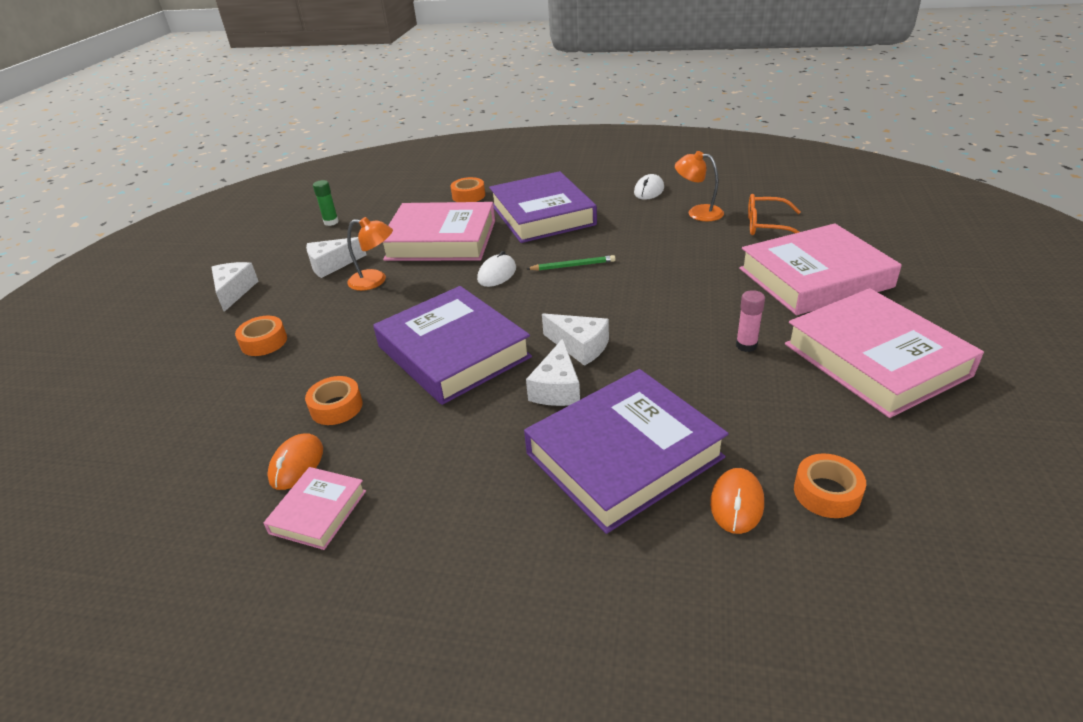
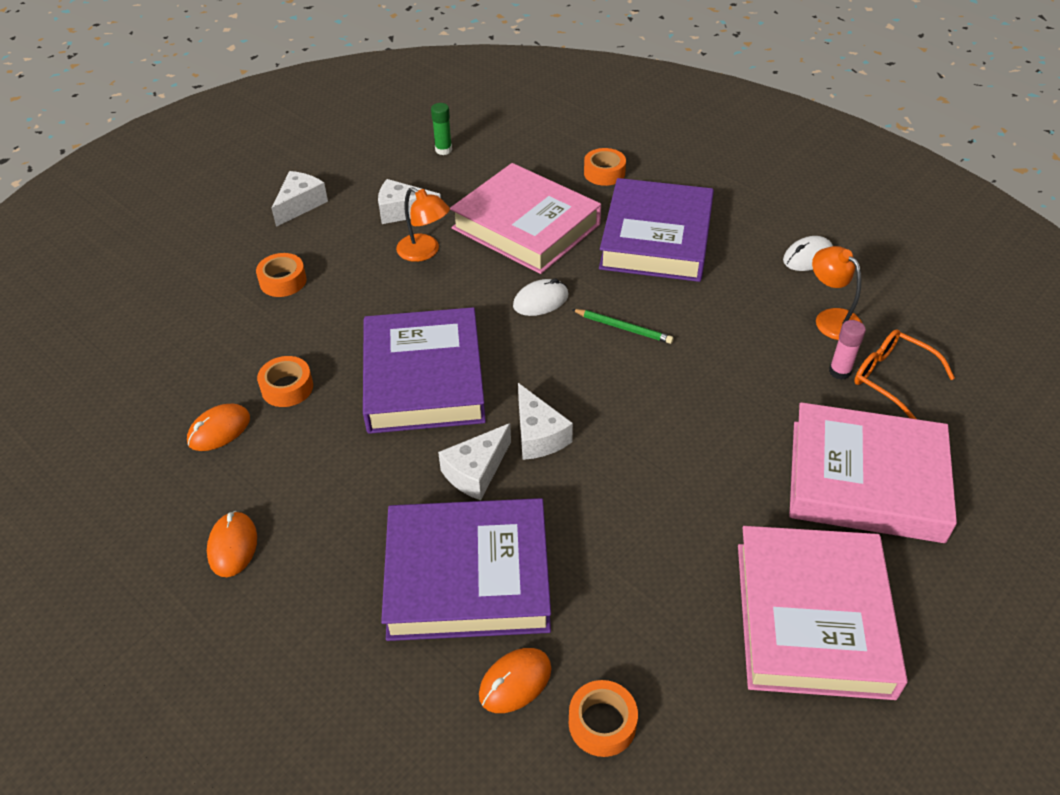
camera: 30 degrees right, 10 degrees up
(318, 512) = (203, 485): pink book -> none
(393, 541) = (233, 546): none -> orange mouse
(746, 345) = (697, 524): pink glue stick -> pink glue stick (839, 371)

